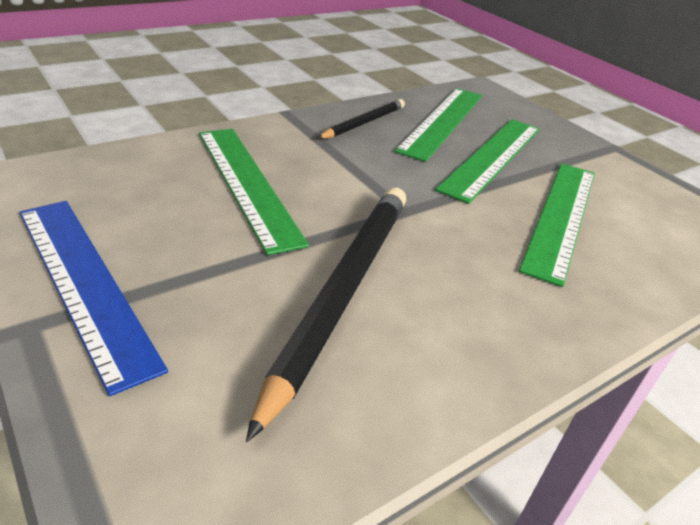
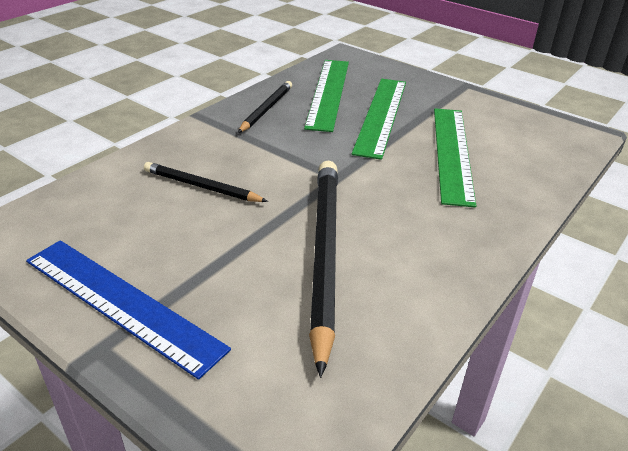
camera: 15 degrees left, 0 degrees up
(247, 184) = (202, 186): green ruler -> black pencil

